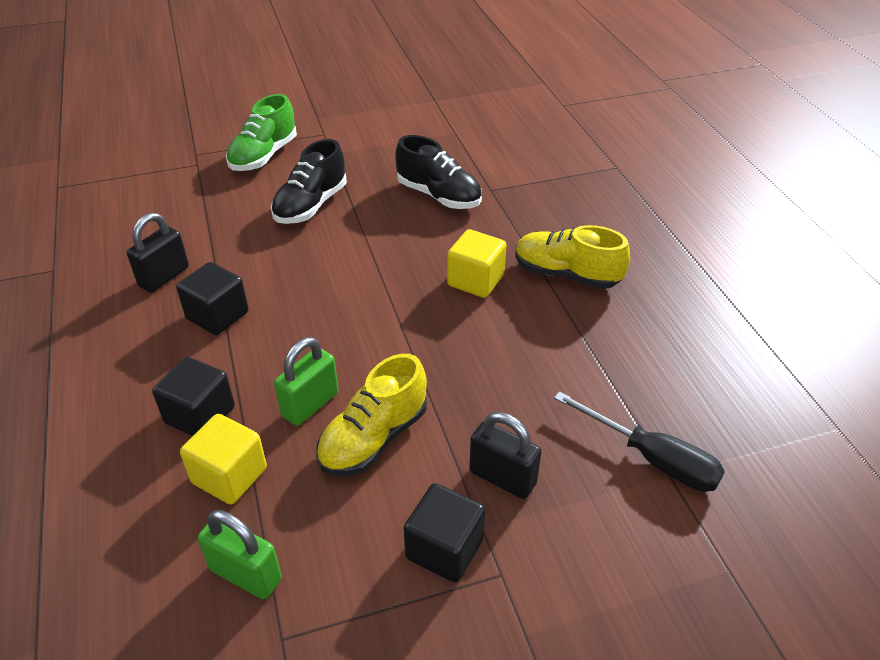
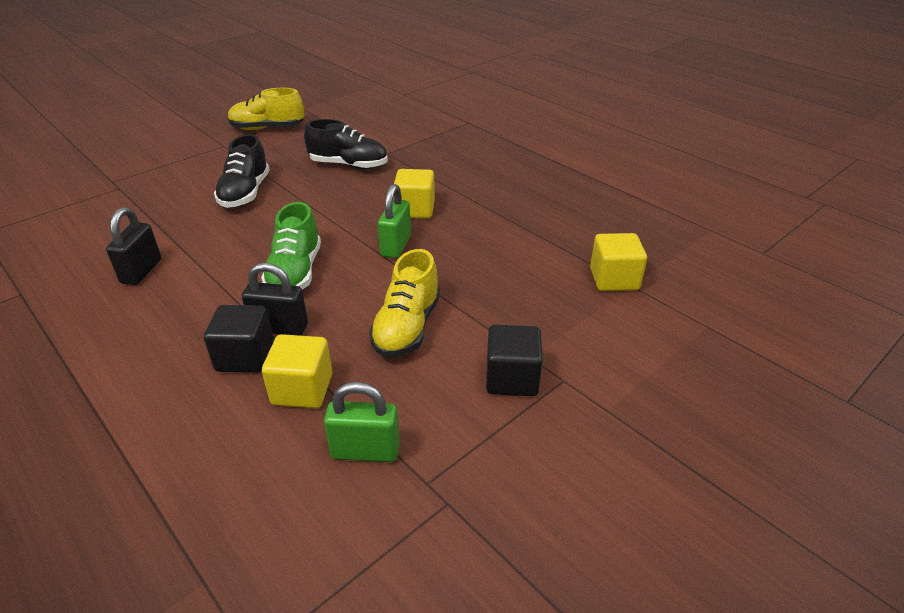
camera: 25 degrees left, 5 degrees down
(217, 315) = (212, 285): black cube -> none
(264, 156) = (179, 170): green shoe -> green shoe (295, 273)
(310, 404) = (338, 321): green padlock -> green padlock (396, 246)
(502, 477) = (522, 321): black padlock -> black padlock (279, 328)
(566, 274) = (478, 190): yellow shoe -> yellow shoe (267, 128)
(652, 458) = (614, 279): black screwdriver -> yellow cube

